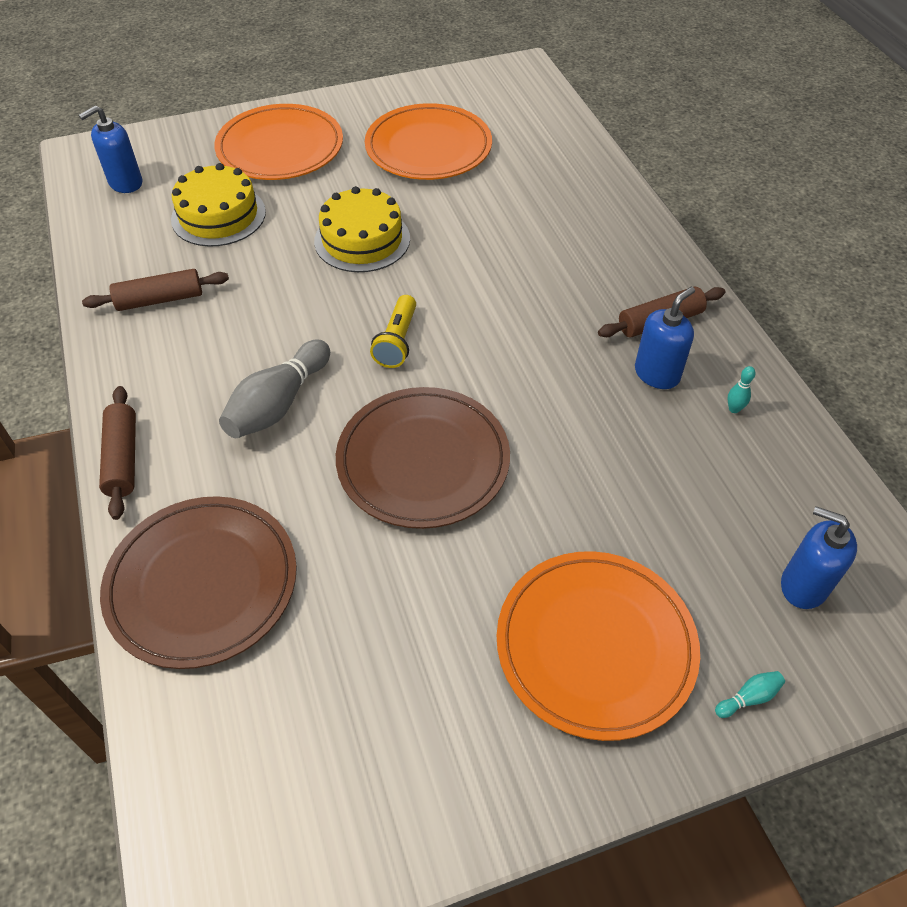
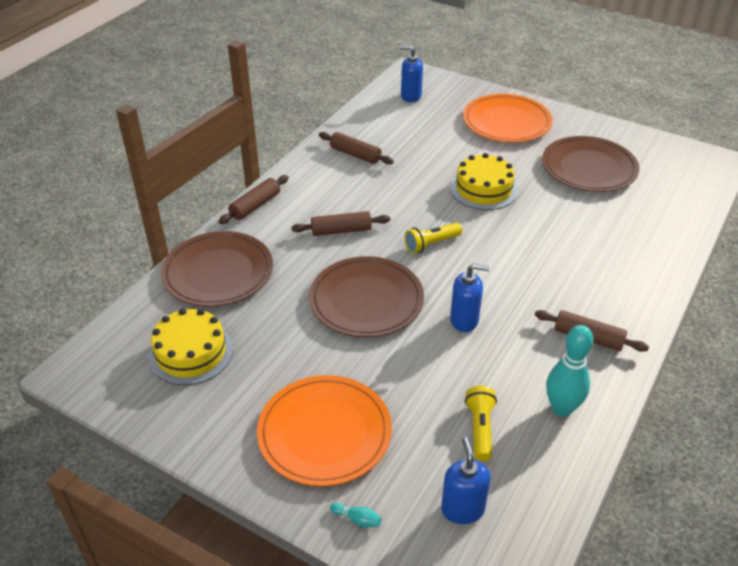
camera: 50 degrees right, 10 degrees down
(218, 215) = (431, 135): yellow cake -> yellow cake (191, 353)
(278, 404) = (341, 230): grey bowling pin -> brown rolling pin
(428, 147) = (589, 168): orange plate -> brown plate
(657, 374) = (544, 358): blue soap dispenser -> blue soap dispenser (464, 320)
(707, 494) = (480, 429): none -> yellow flashlight
(734, 409) = (561, 408): turquoise bowling pin -> turquoise bowling pin, size x2.42

